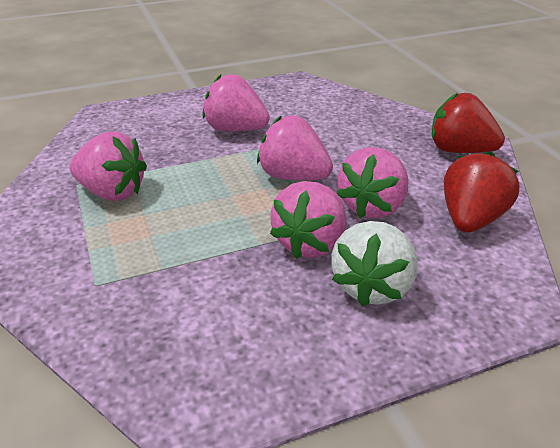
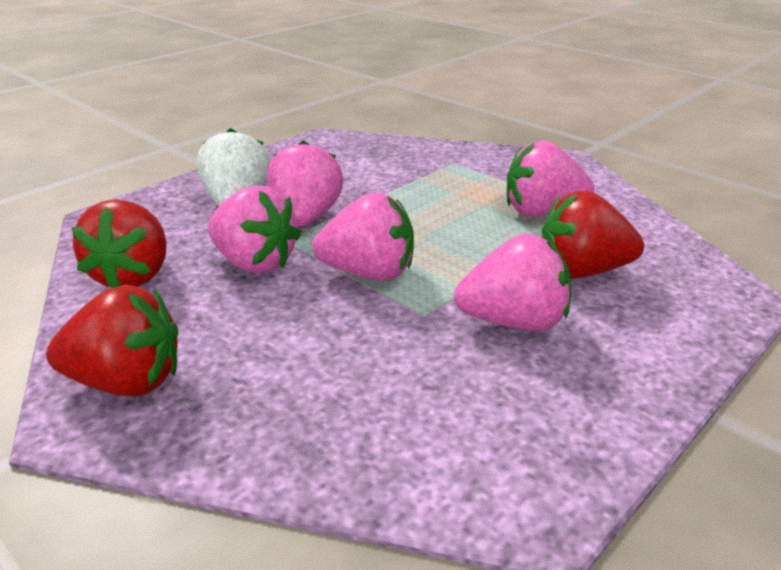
camera: 155 degrees right, 5 degrees down
(159, 144) = (582, 271): none -> red strawberry
(372, 206) = (254, 262): pink strawberry -> pink strawberry turned 120 degrees clockwise

